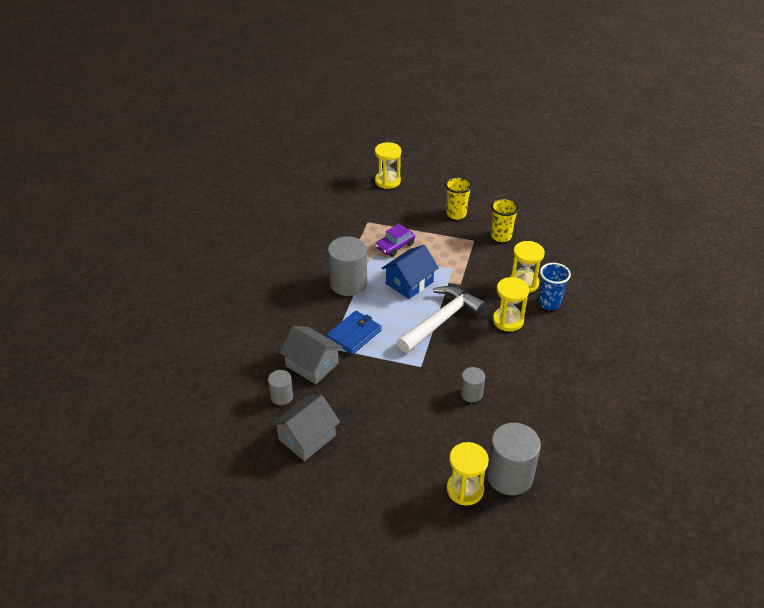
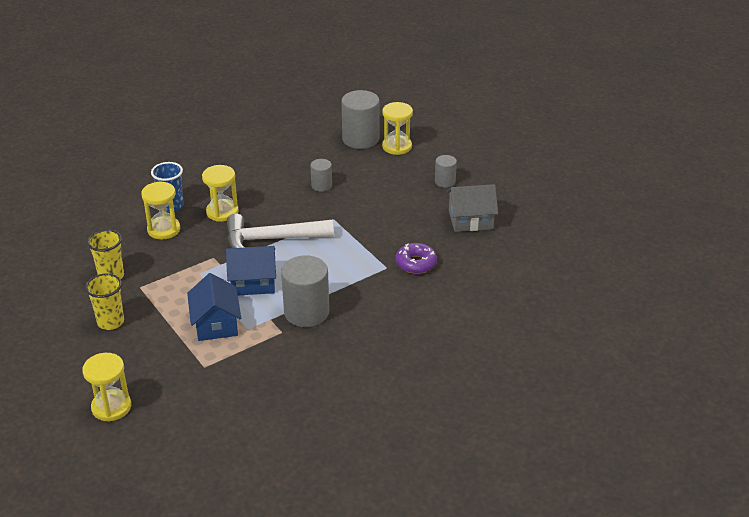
camera: 140 degrees left, 5 degrees down
(282, 396) = (464, 254): grey cylinder -> grey cylinder (445, 181)
(312, 364) = (416, 263): grey house -> purple donut
(354, 334) = (355, 267): blue wallet -> none
(395, 246) = (216, 324): purple car -> blue house

